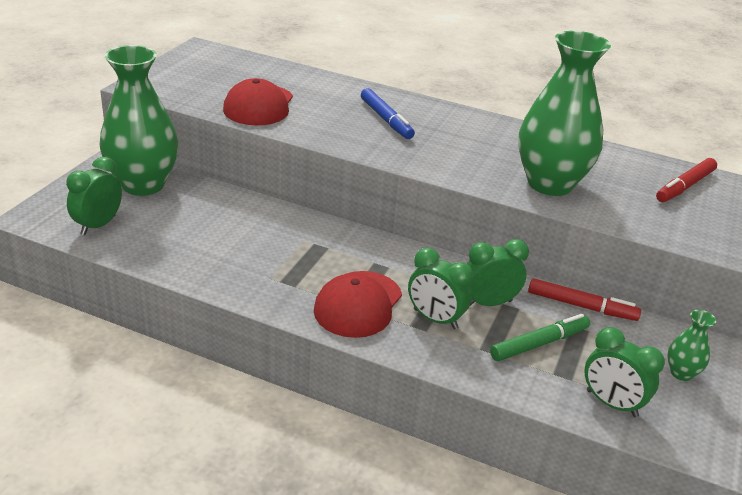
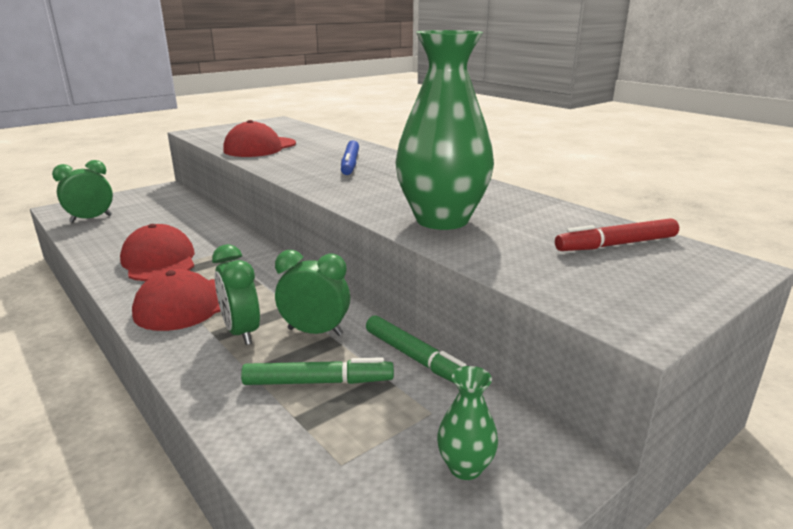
camera: 30 degrees right, 10 degrees down
(143, 184) = (160, 202): green vase -> none
(260, 264) = (159, 261): none -> red cap
(581, 306) = (417, 359): red marker -> green marker
(611, 403) = (321, 473): green clock -> none

